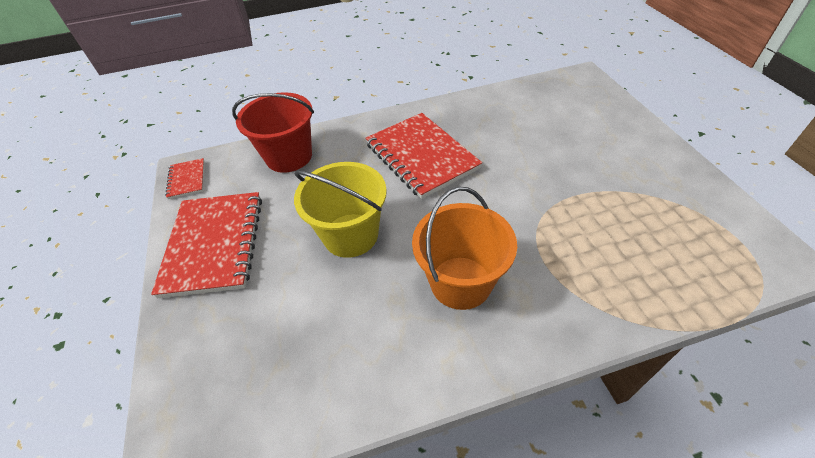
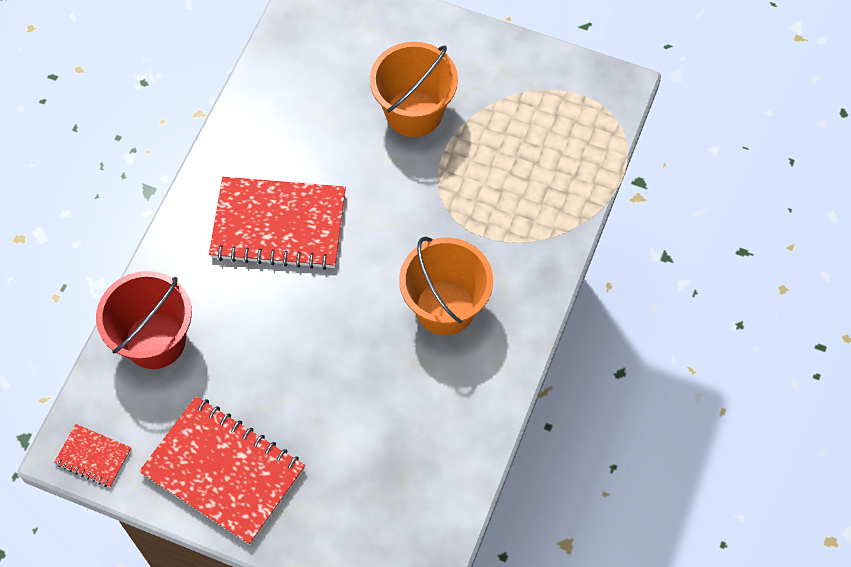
camera: 55 degrees left, 15 degrees up
(350, 235) = (321, 352): yellow bucket -> none
(578, 162) = (414, 112): none -> orange bucket

